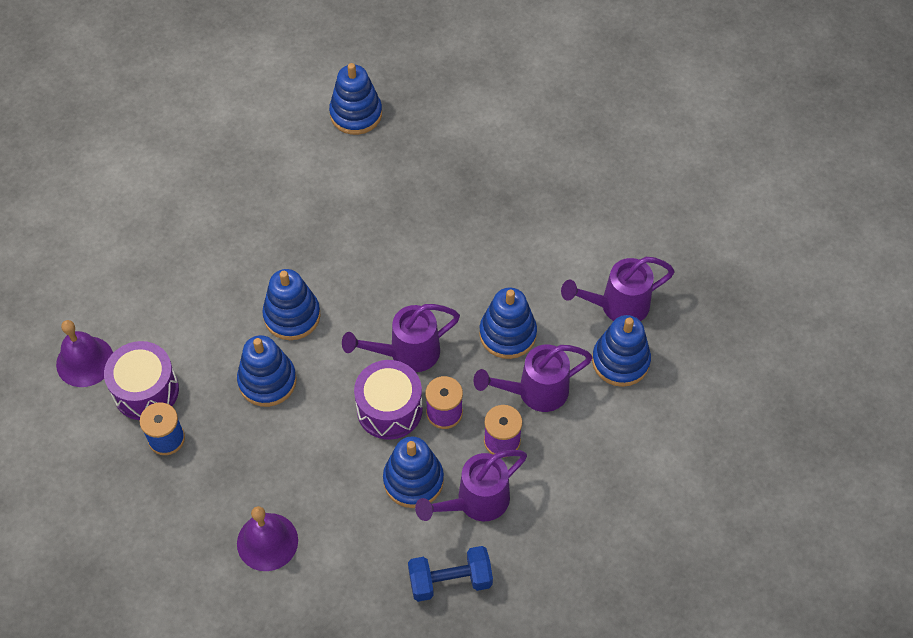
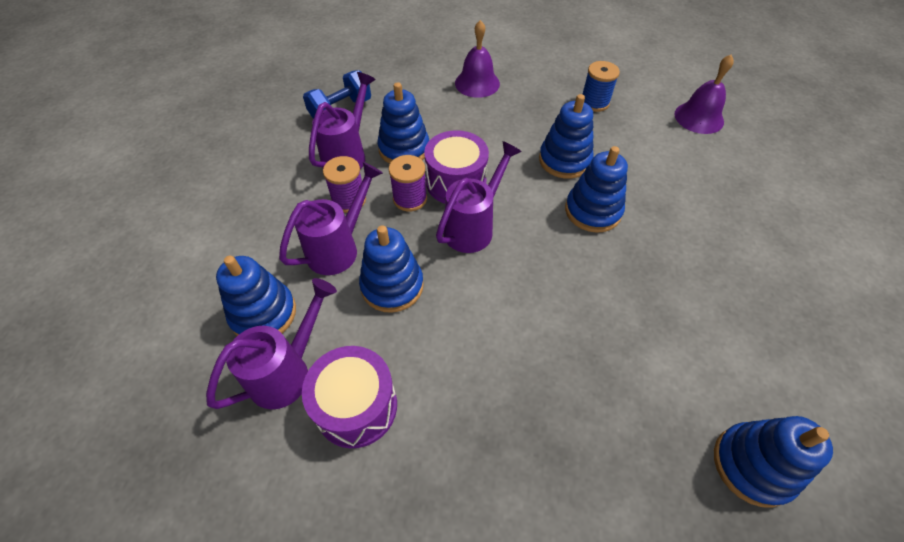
camera: 150 degrees right, 5 degrees down
(146, 390) = (639, 120): purple drum -> purple drum (356, 406)

